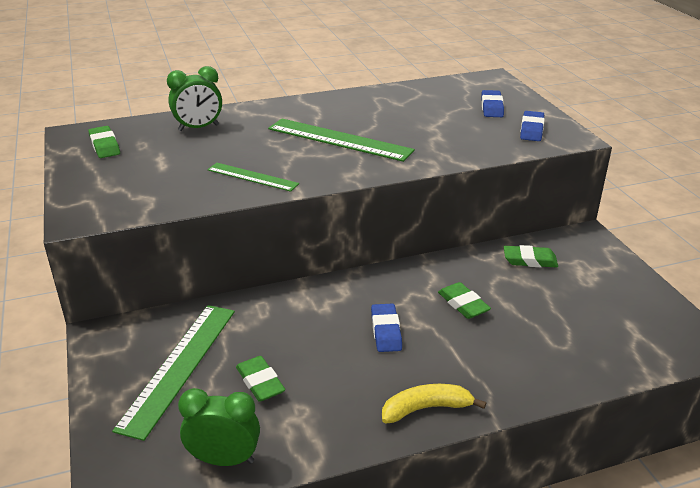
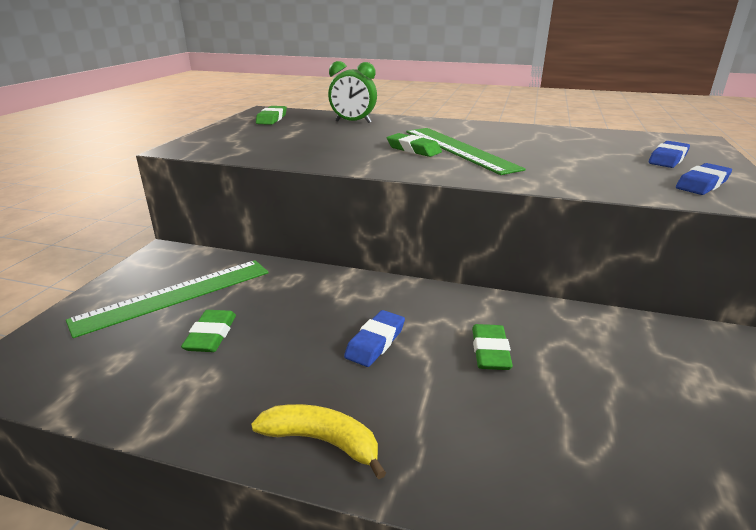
camera: 35 degrees right, 5 degrees down
(224, 459) = (95, 385): green clock -> none
(252, 177) = (342, 155): green ruler -> none
(529, 260) = (625, 339): green eraser -> green eraser (413, 149)

